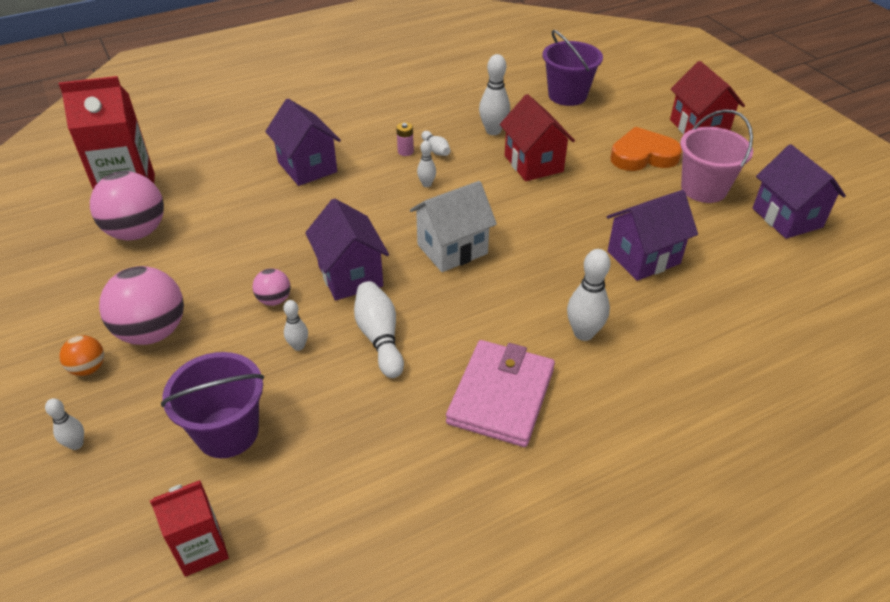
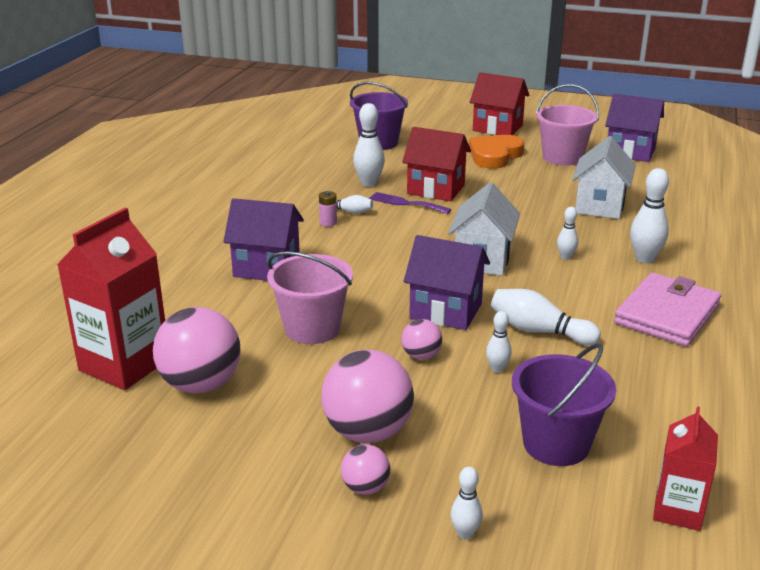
camera: 45 degrees left, 15 degrees down
(88, 368) = (365, 488): orange ball -> pink ball
(253, 233) = (312, 328): none -> pink bucket
(426, 184) = (386, 234): white bowling pin -> white bowling pin (565, 257)
(488, 164) = (406, 203): none -> purple fork
(501, 396) = (667, 314): pink wallet -> pink wallet turned 60 degrees clockwise
(643, 257) = (599, 206): purple house -> white house

